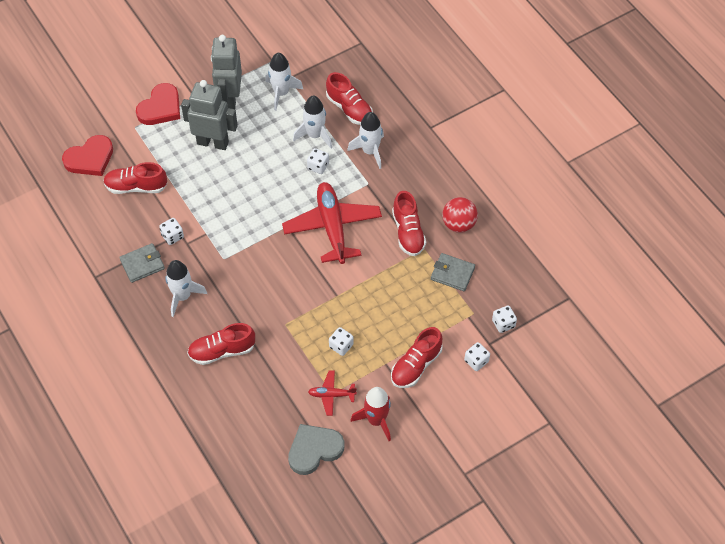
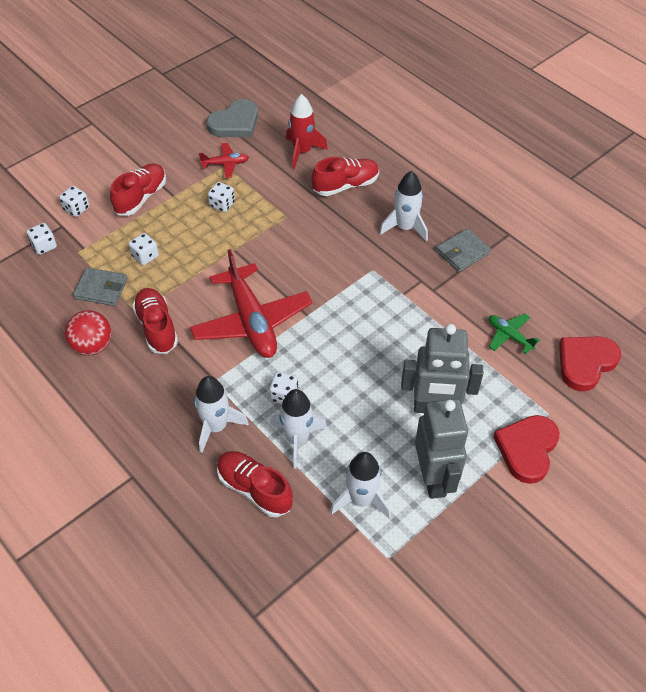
camera: 170 degrees right, 5 degrees down
(136, 187) = (509, 336): red shoe -> green plane
(172, 236) = (441, 285): white dice -> white dice (145, 256)
(376, 420) = (178, 150): red rocket -> red rocket (302, 152)

